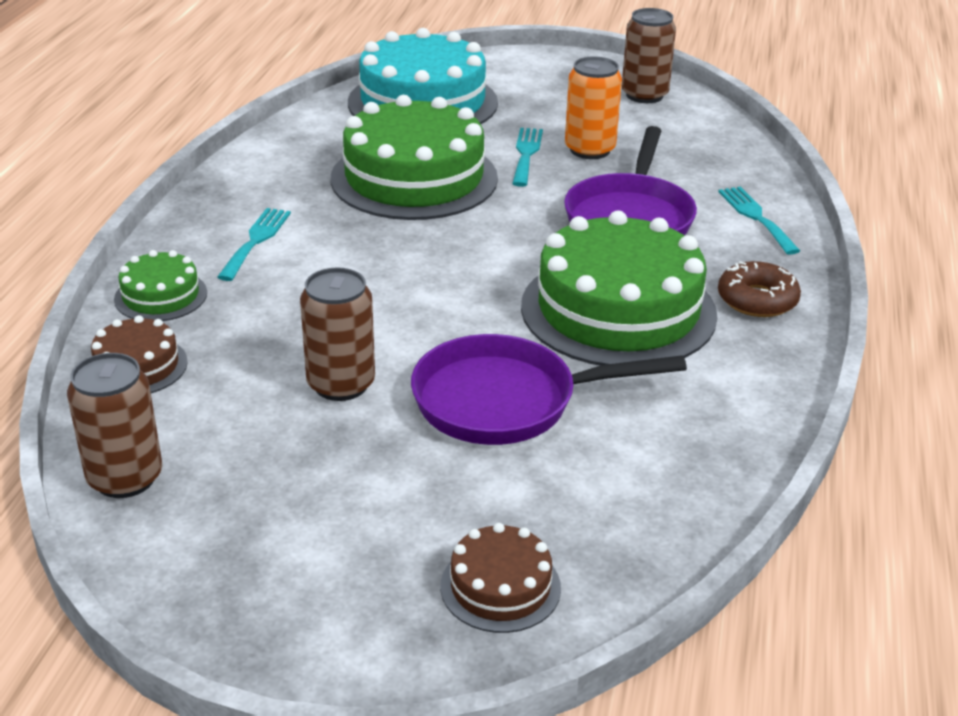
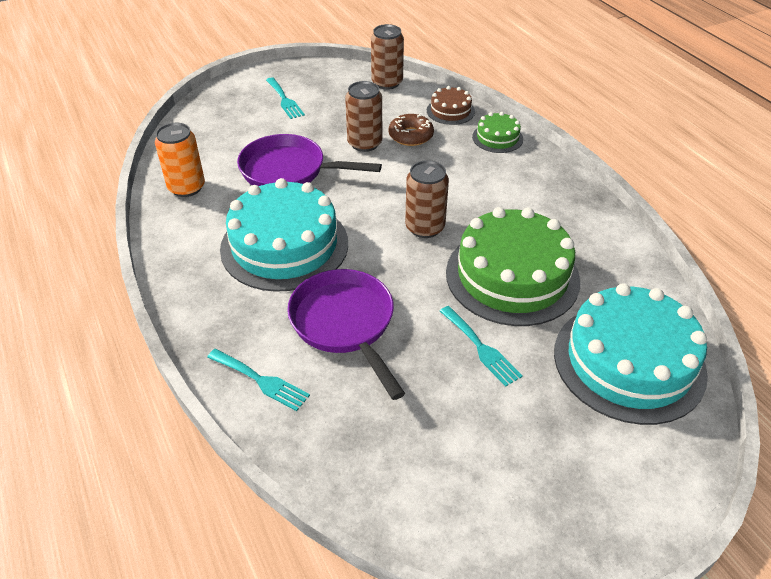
camera: 140 degrees right, 10 degrees up
(256, 241) = (513, 184): turquoise fork -> turquoise fork (284, 100)
(500, 587) = (221, 113): brown cake -> none
(505, 401) = (289, 171): purple pan -> purple pan turned 120 degrees counterclockwise
(590, 150) = (446, 385): orange can -> orange can (186, 187)
(618, 310) = (284, 245): green cake -> turquoise cake
(644, 95) = (494, 515): brown can -> brown can (425, 227)
(757, 300) = (211, 297): brown donut -> brown donut (411, 136)

